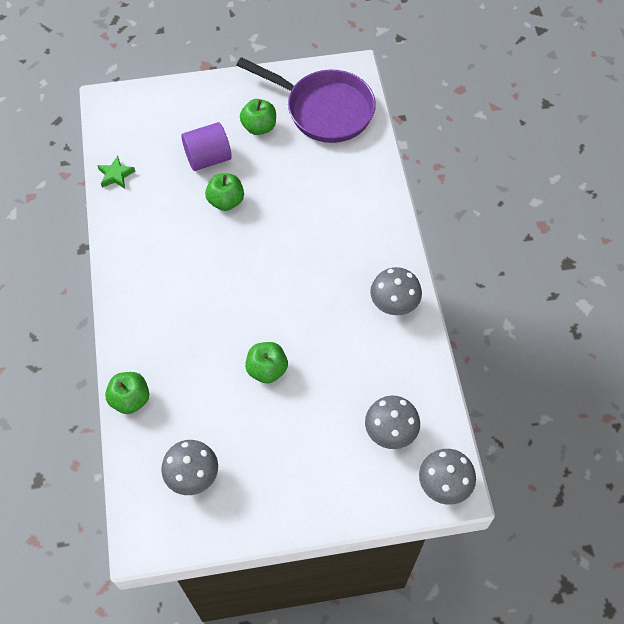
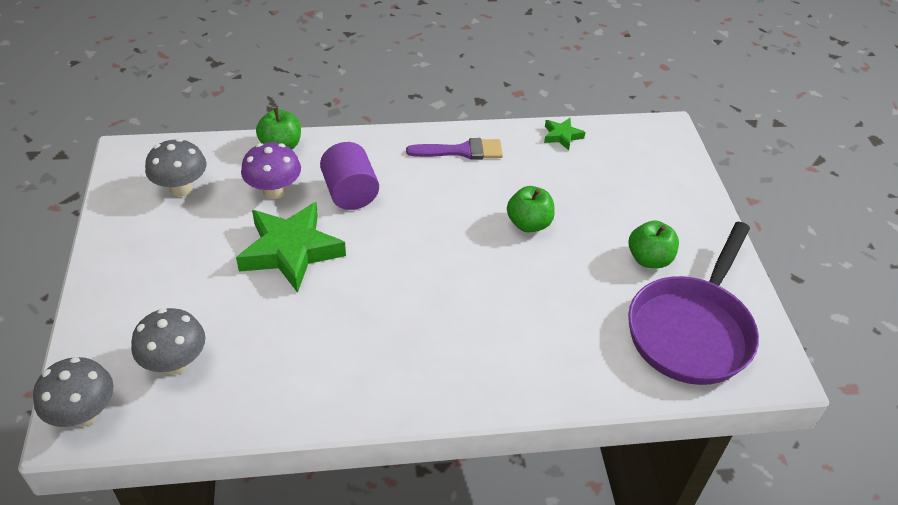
camera: 90 degrees right, 15 degrees down
(136, 250) = (461, 151): none -> purple brush
(194, 395) = (274, 191): none -> purple mushroom
(208, 158) = (593, 210): purple cylinder -> purple cylinder (350, 193)
(267, 369) = (291, 251): green apple -> green star
(394, 304) = (360, 385): grey mushroom -> none

